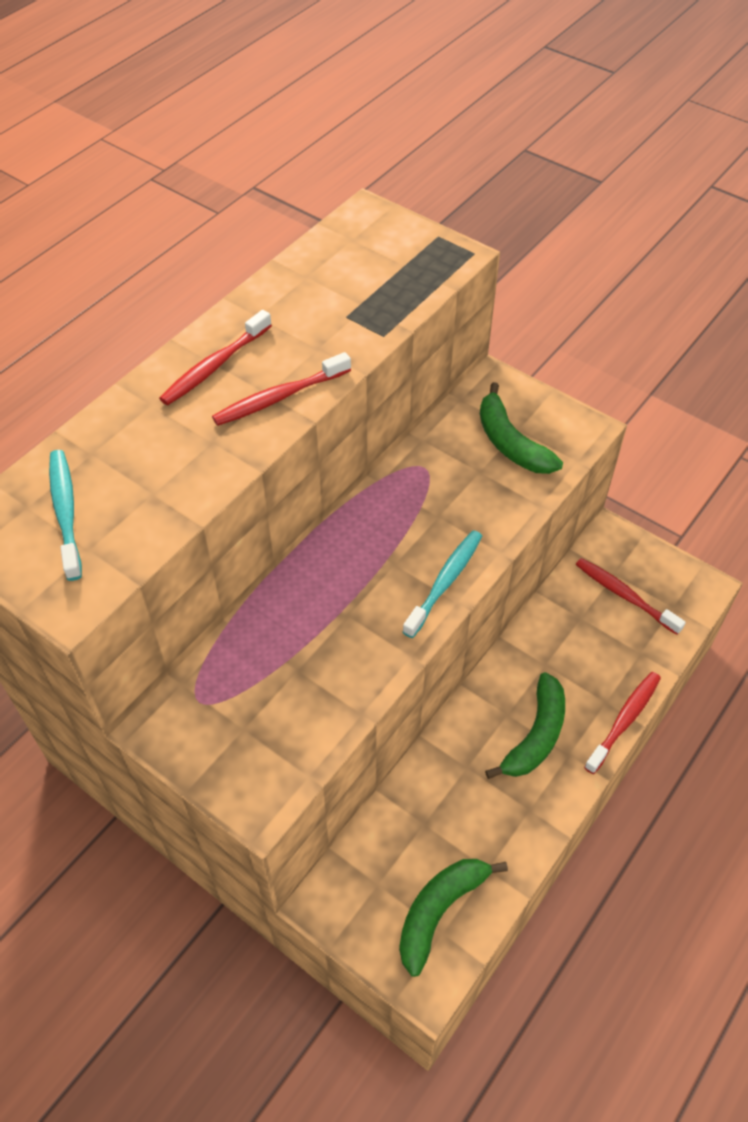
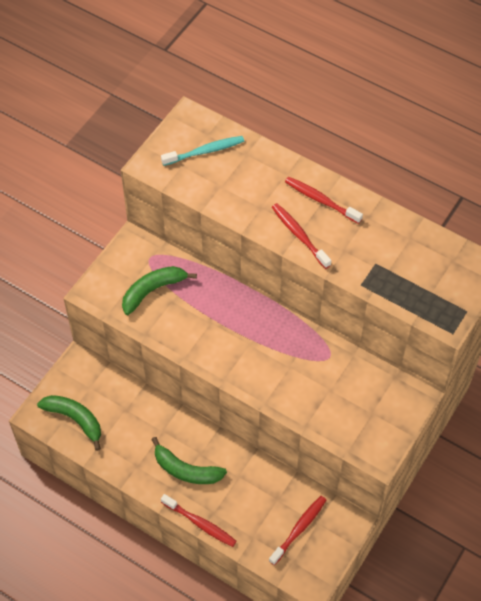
camera: 85 degrees right, 5 degrees up
(445, 582) = (238, 372): turquoise toothbrush -> none
(510, 443) = (358, 408): green banana -> green banana (153, 290)

